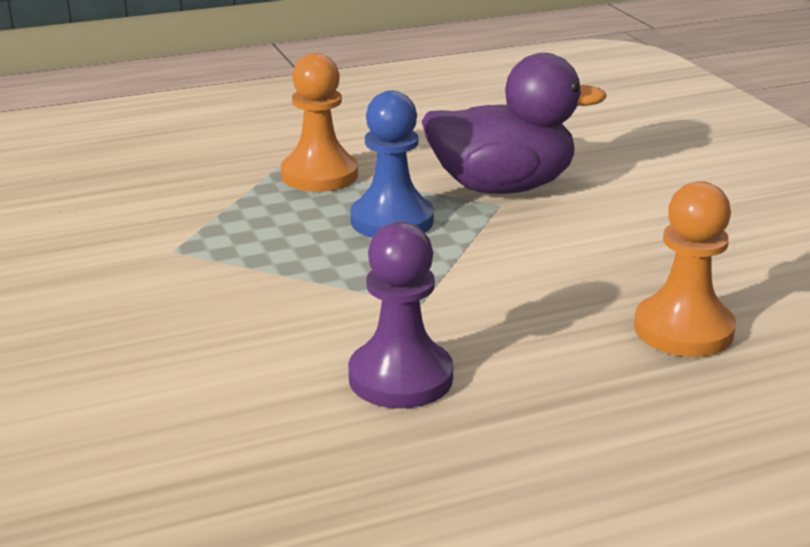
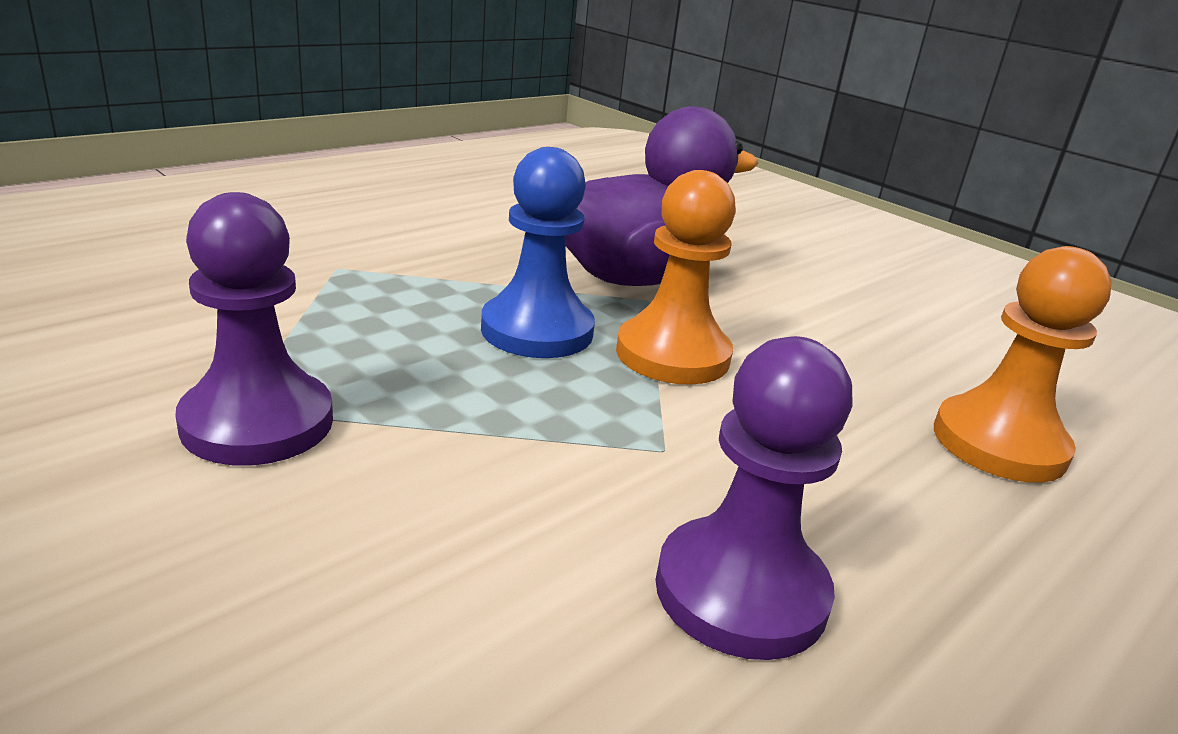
camera: 25 degrees left, 0 degrees up
(181, 259) = (257, 422): none -> purple pawn
(319, 175) = (400, 276): orange pawn -> orange pawn (672, 355)

